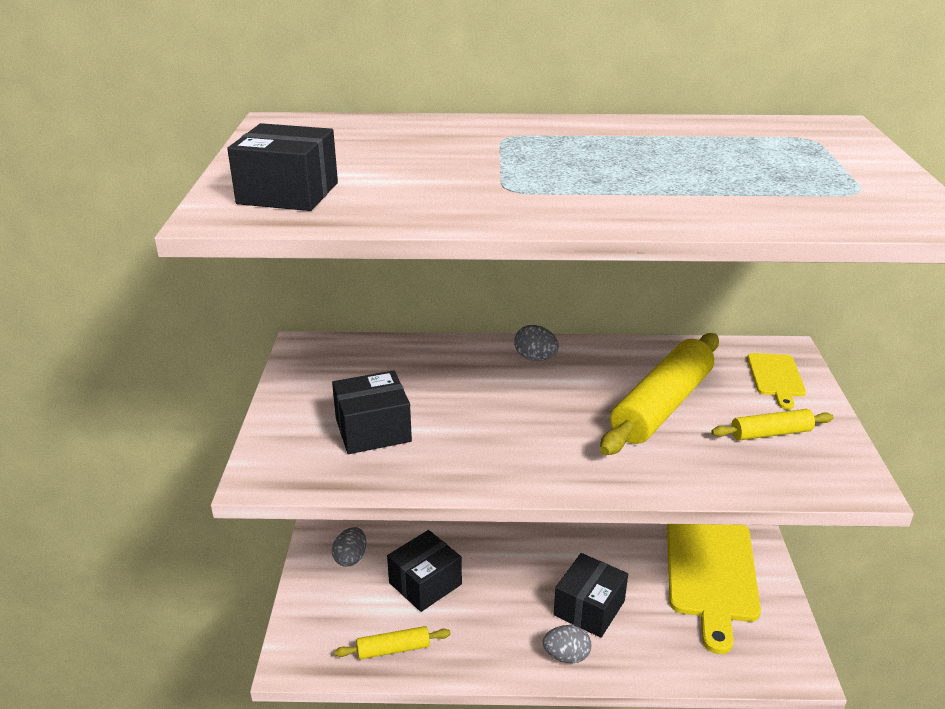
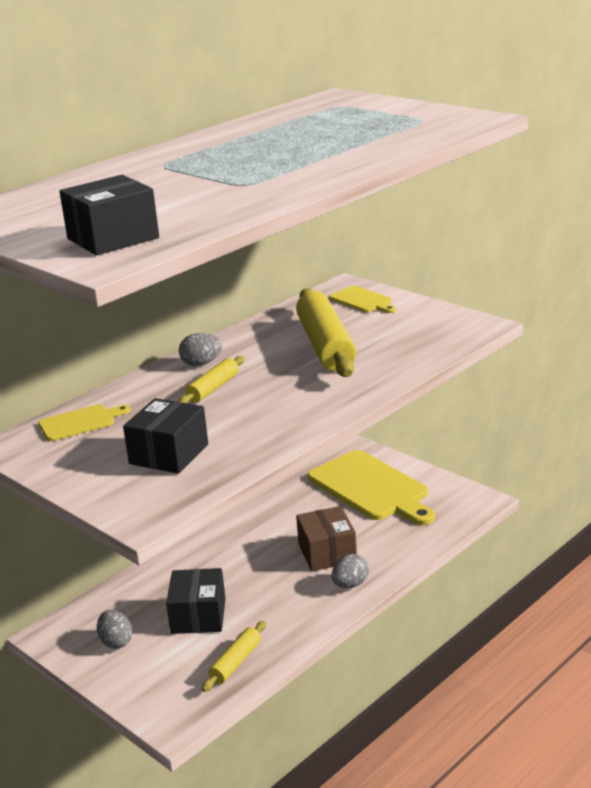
camera: 45 degrees left, 5 degrees down
(372, 357) = (80, 422): none -> yellow cutting board
(589, 608) = (327, 553): black box -> brown box
(771, 433) = (405, 326): yellow rolling pin -> yellow rolling pin (213, 388)

